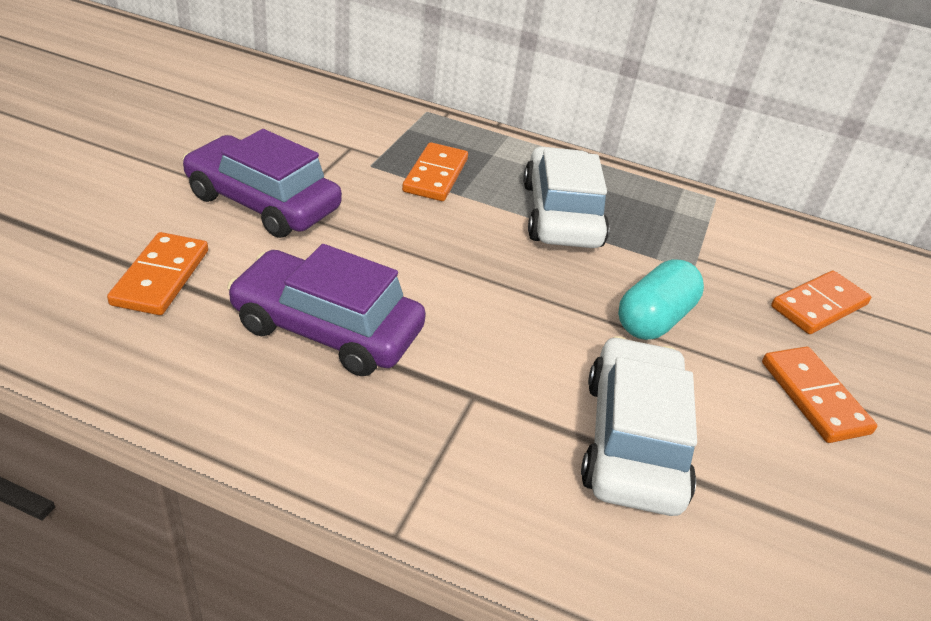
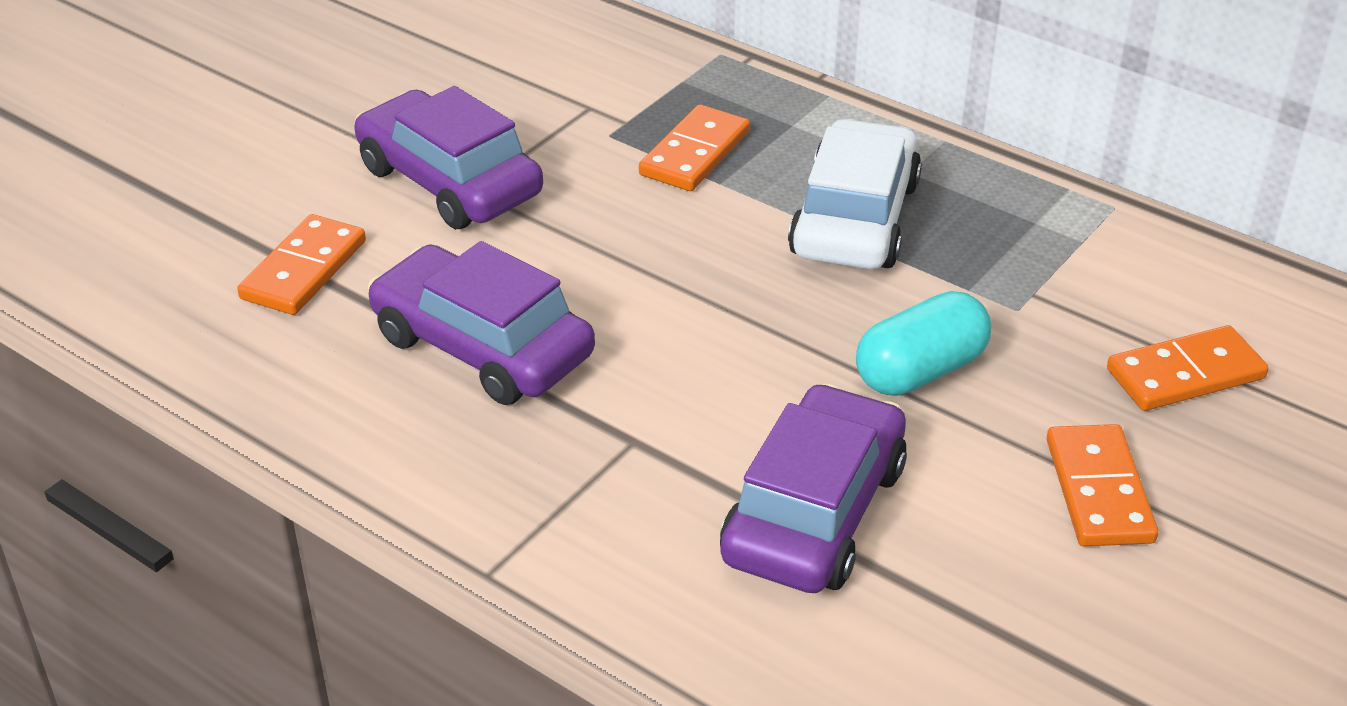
camera: 20 degrees right, 0 degrees up
(633, 440) = (814, 513): white car -> purple car

